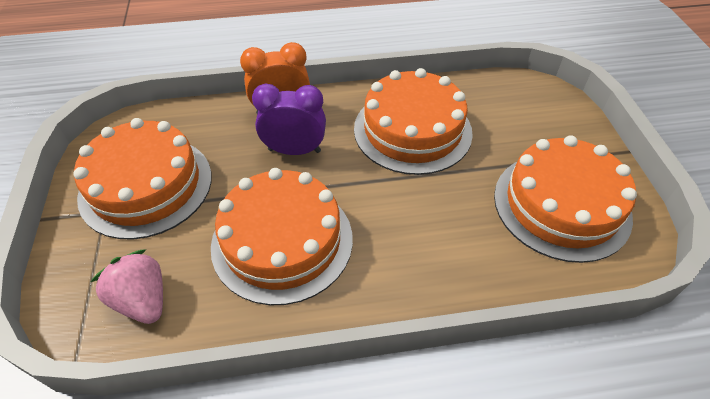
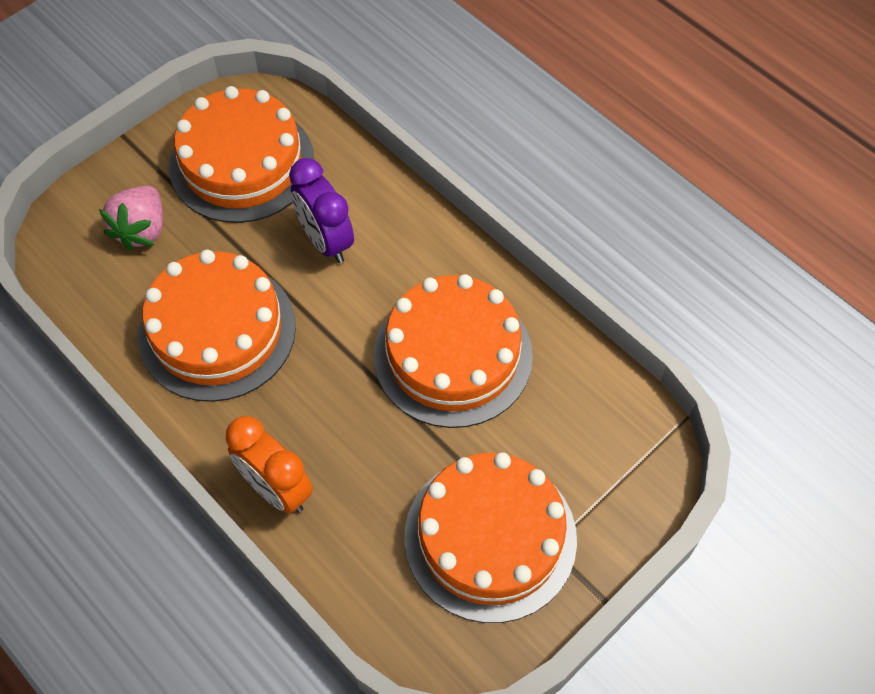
camera: 125 degrees left, 10 degrees up
(143, 300) = (597, 420): pink strawberry -> pink strawberry (142, 230)
(294, 150) = (331, 427): purple clock -> purple clock (325, 241)

